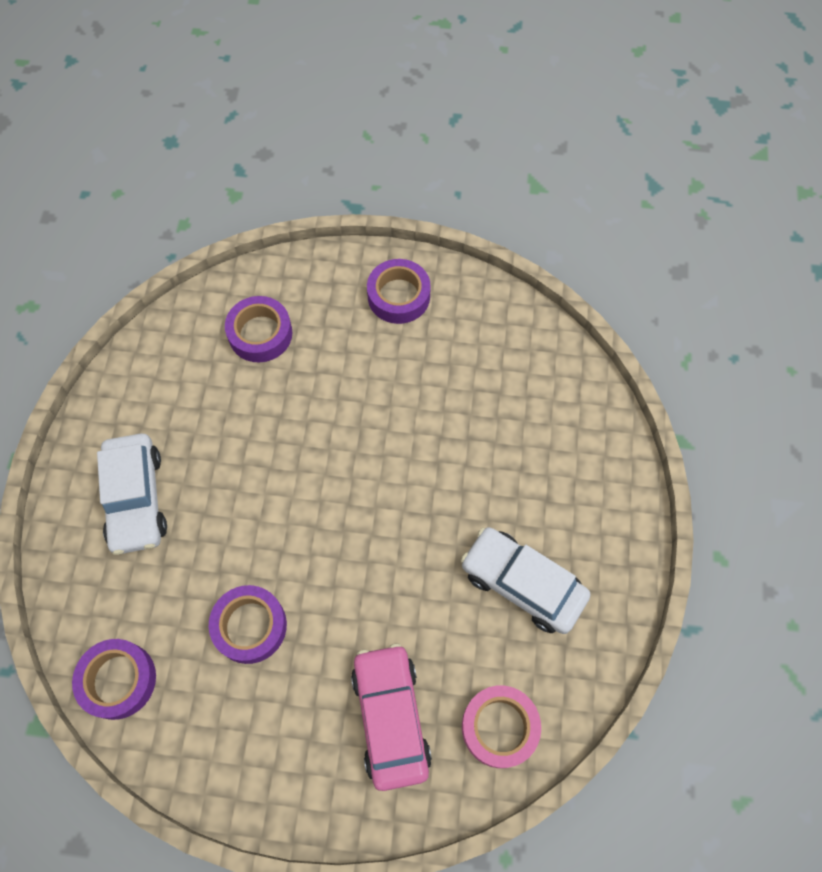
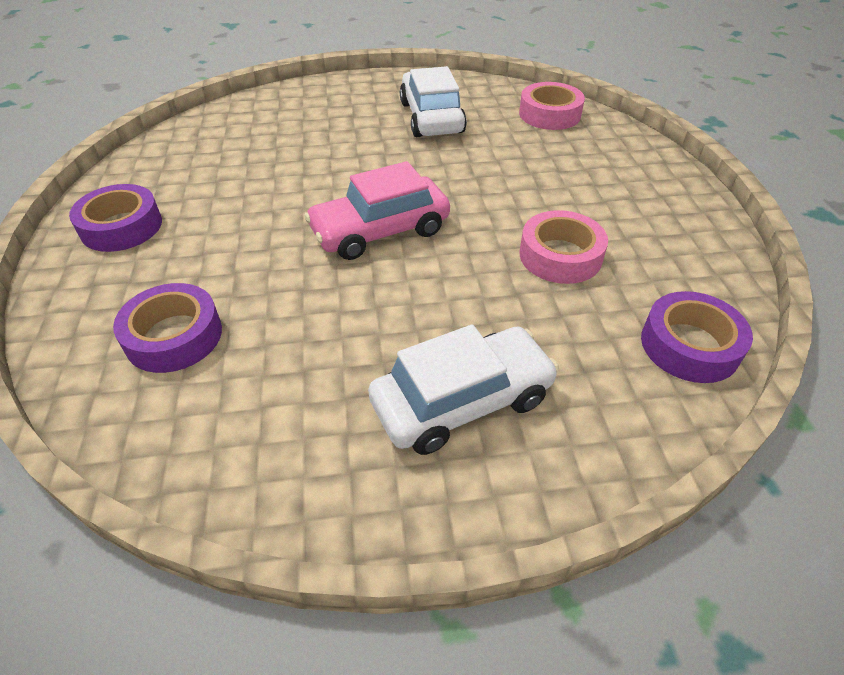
camera: 105 degrees left, 20 degrees down
(250, 626) = (560, 256): purple tape -> pink tape
(390, 717) = (580, 160): pink car -> pink car (380, 231)
(522, 584) = (431, 117): white car -> white car turned 150 degrees clockwise

